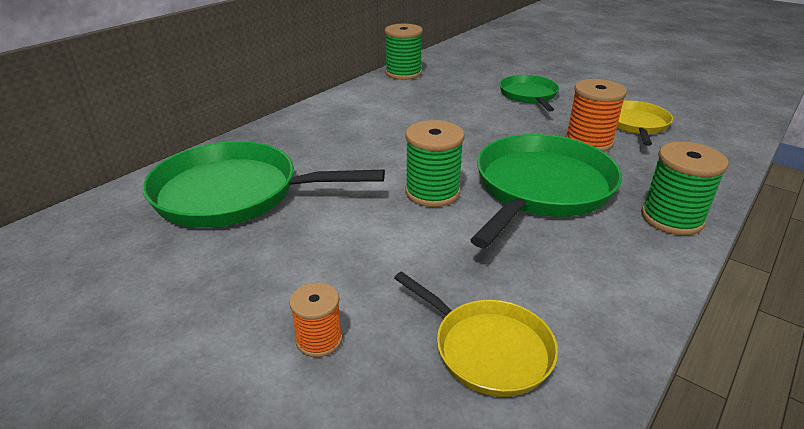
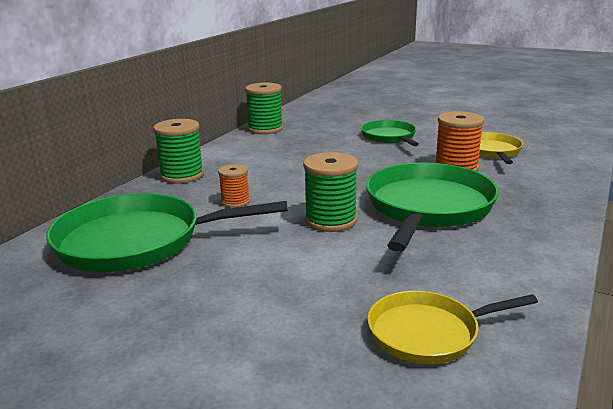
camera: 10 degrees left, 10 degrees down
(319, 339) = (270, 347): orange spool -> orange spool (235, 201)
(488, 349) = (428, 333): yellow pan -> yellow pan turned 135 degrees clockwise
(672, 218) = (547, 218): green spool -> green spool (182, 175)

